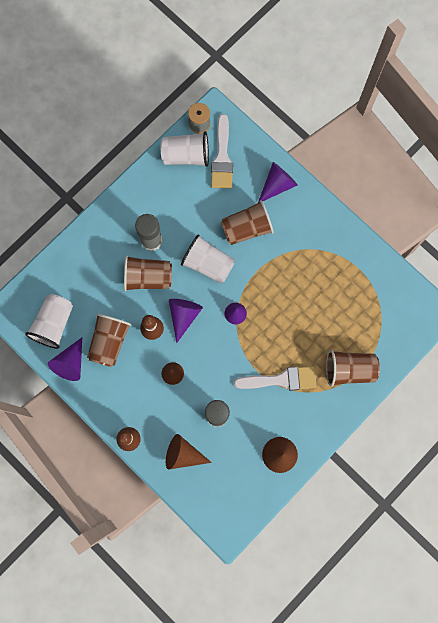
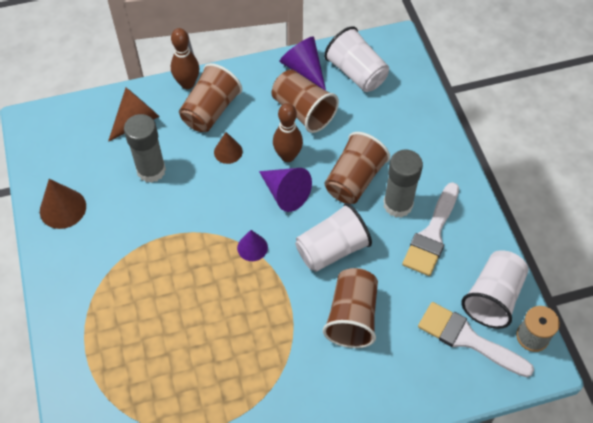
camera: 120 degrees right, 20 degrees down
(277, 185) = (391, 388): purple cone -> none
(281, 379) = (141, 254): white brush -> white brush (432, 234)
(349, 369) = (95, 336): brown cup -> brown cup (210, 111)

